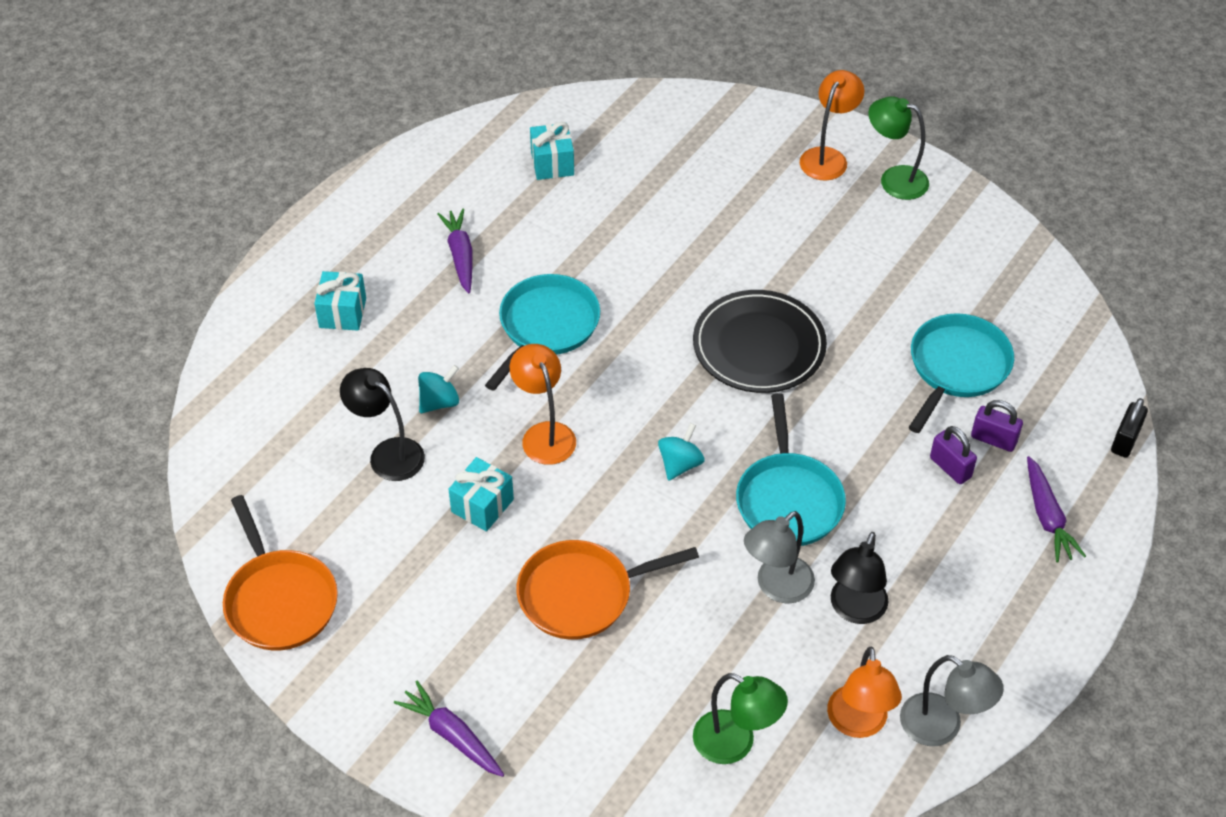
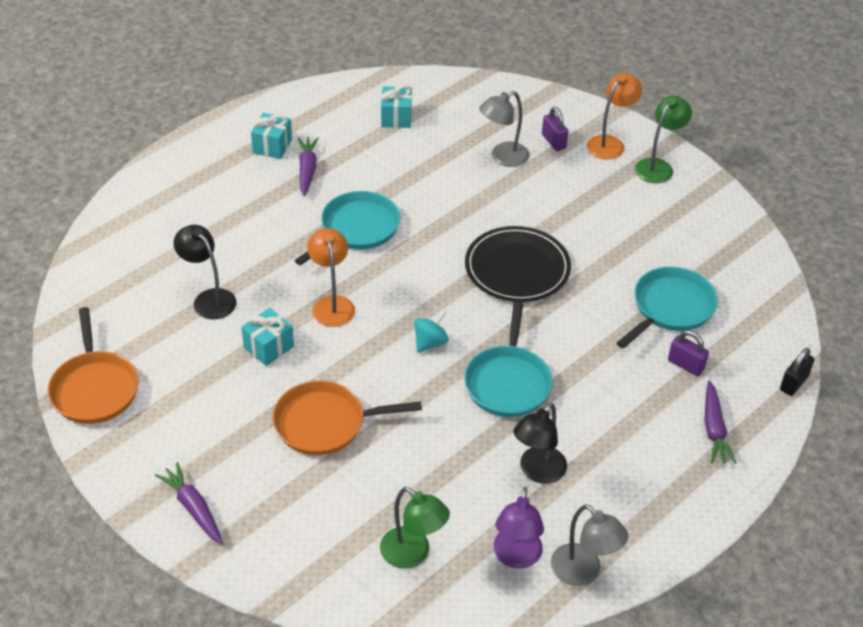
camera: 10 degrees right, 5 degrees down
(343, 313) = (207, 196): turquoise gift -> turquoise gift (272, 146)
(439, 402) = (259, 269): turquoise spinning top -> none
(776, 587) = (480, 444): grey lamp -> grey lamp (503, 157)
(858, 724) = (516, 557): orange lamp -> purple lamp
(894, 179) = (658, 166): green lamp -> green lamp turned 90 degrees clockwise
(950, 467) = (644, 380): purple padlock -> purple padlock (553, 141)

